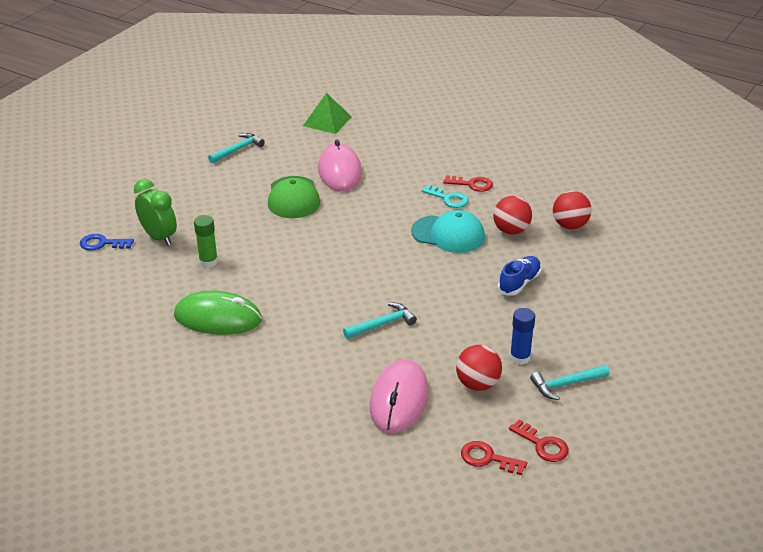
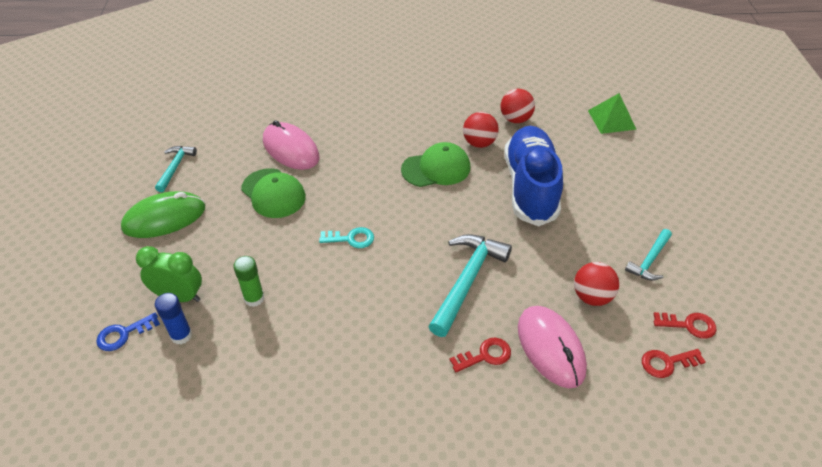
camera: 35 degrees left, 10 degrees up
(218, 318) = (319, 354): green mouse -> green mouse (164, 218)
(327, 121) = (234, 105): green pyramid -> green pyramid (611, 119)
(382, 324) = (467, 281): turquoise hammer -> turquoise hammer, size x1.75
(448, 199) = (405, 136): turquoise key -> turquoise key (351, 239)
(448, 234) = (436, 168): turquoise cap -> green cap
(472, 184) = (410, 115): red key -> red key (485, 355)
(519, 283) = (530, 187): blue shoe -> blue shoe, size x2.21
(520, 357) = (596, 254): blue glue stick -> blue glue stick (181, 335)

